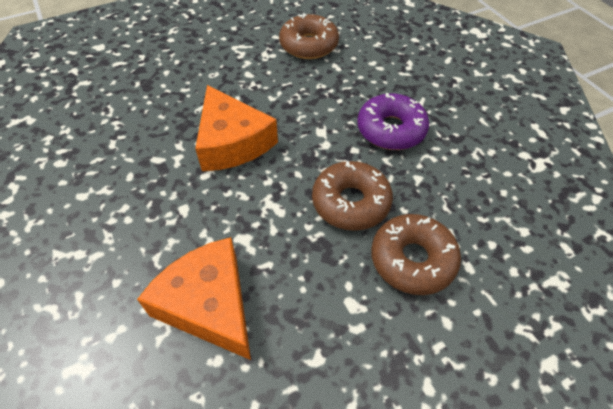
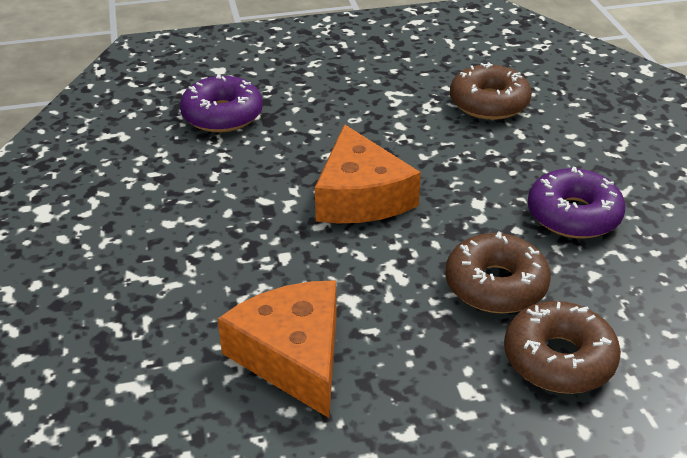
camera: 15 degrees right, 15 degrees down
(109, 87) = (222, 115): none -> purple donut

